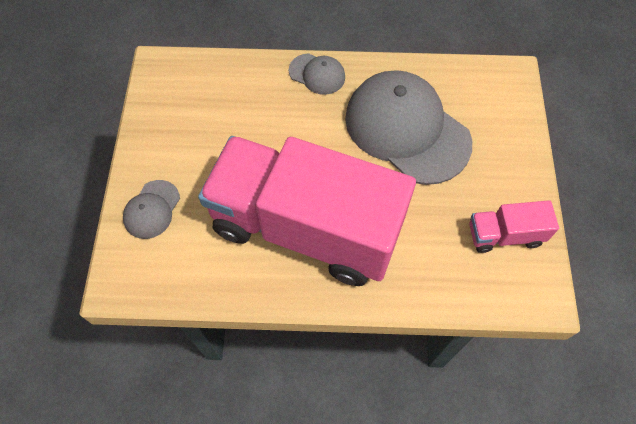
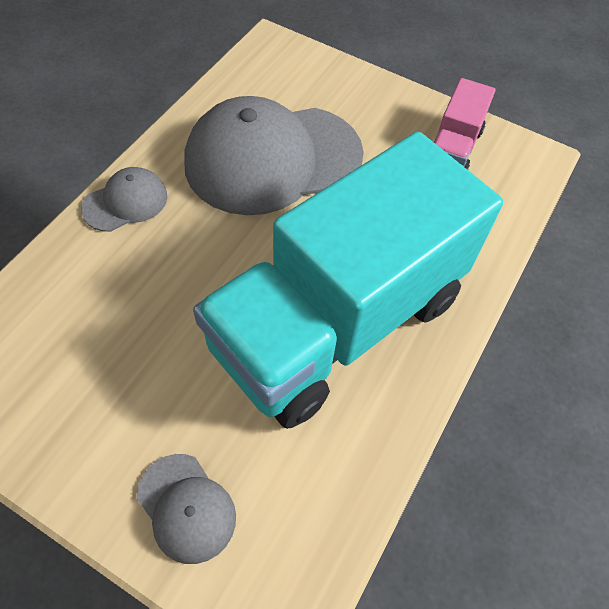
camera: 65 degrees left, 5 degrees down
(306, 228) = (338, 322): pink truck -> turquoise truck

